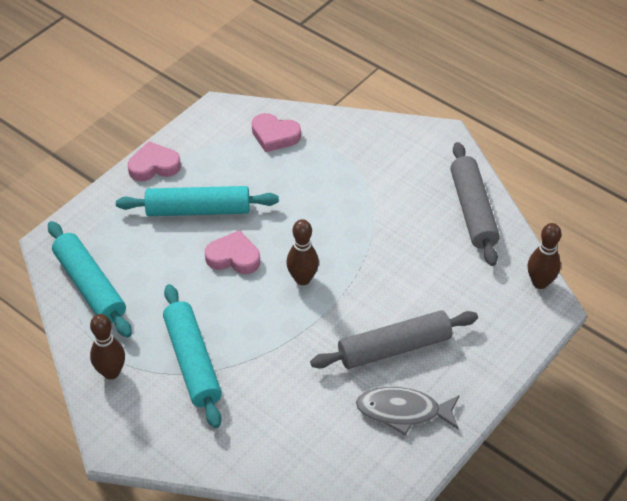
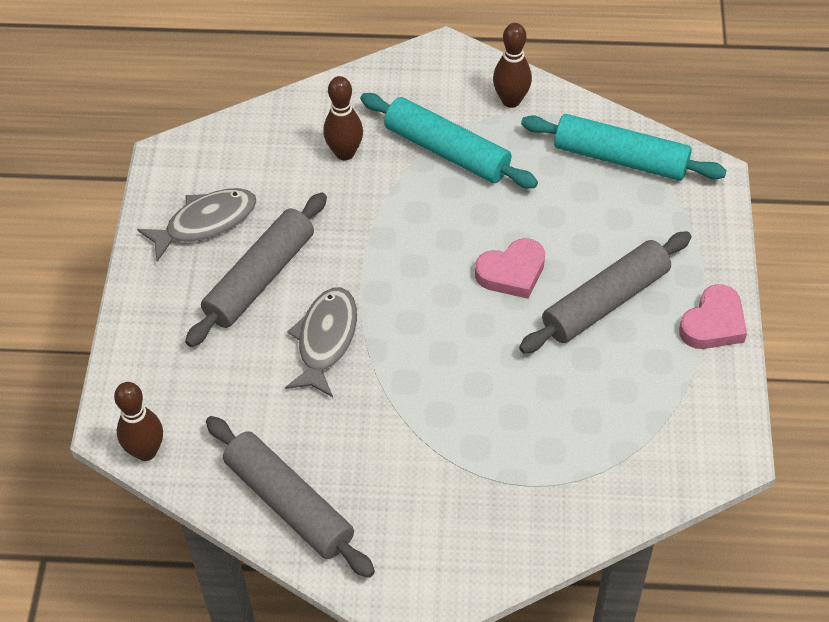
camera: 145 degrees right, 5 degrees up
(198, 210) = (605, 301): turquoise rolling pin -> grey rolling pin
(274, 136) = (622, 457): pink heart -> none
(302, 279) = (417, 293): brown bowling pin -> brown bowling pin (345, 153)
(382, 284) = (325, 339): none -> grey fish

